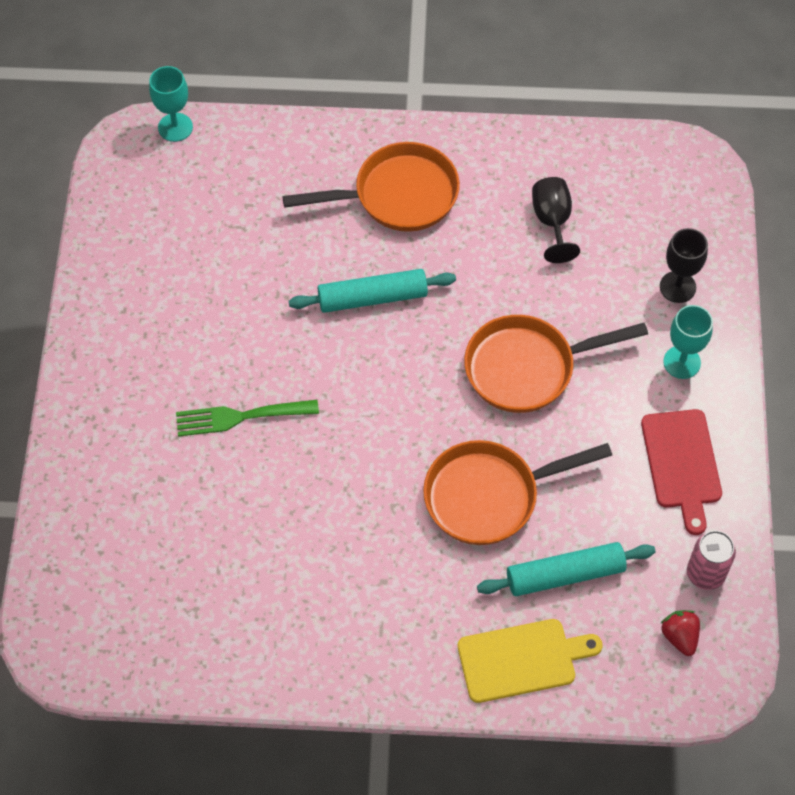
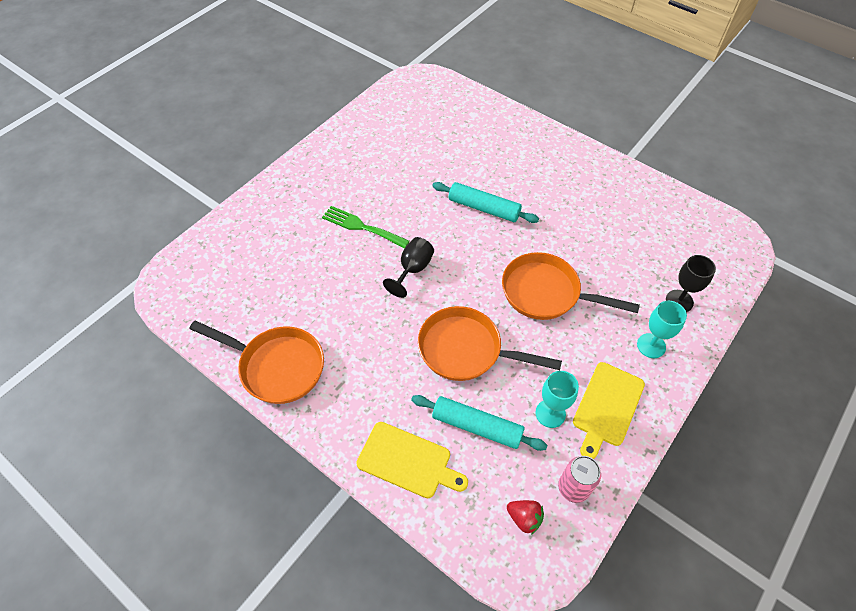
camera: 35 degrees right, 5 degrees down
(175, 127) = (447, 82): turquoise goblet -> turquoise goblet (550, 413)
(398, 195) = (539, 167): orange pan -> orange pan (276, 366)
(552, 222) = (622, 225): black goblet -> black goblet (412, 270)
(679, 637) = (524, 518): red strawberry -> red strawberry turned 105 degrees clockwise
(682, 463) = (607, 407): red cutting board -> yellow cutting board

